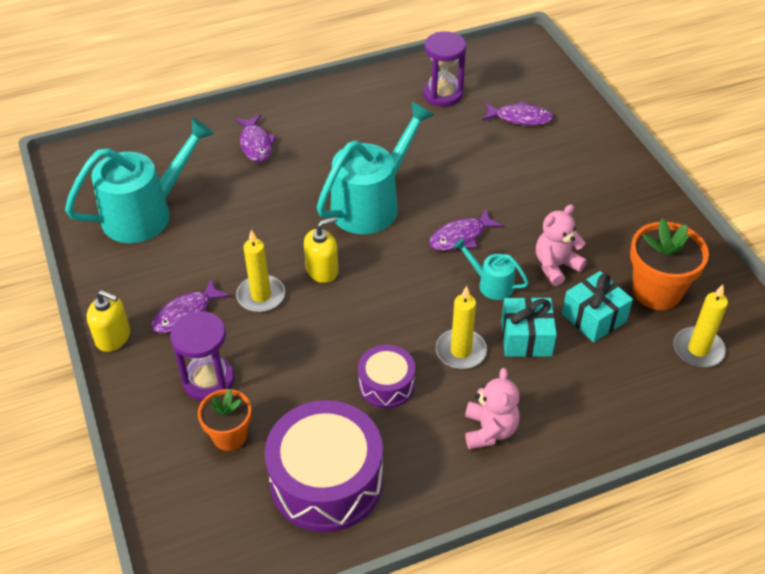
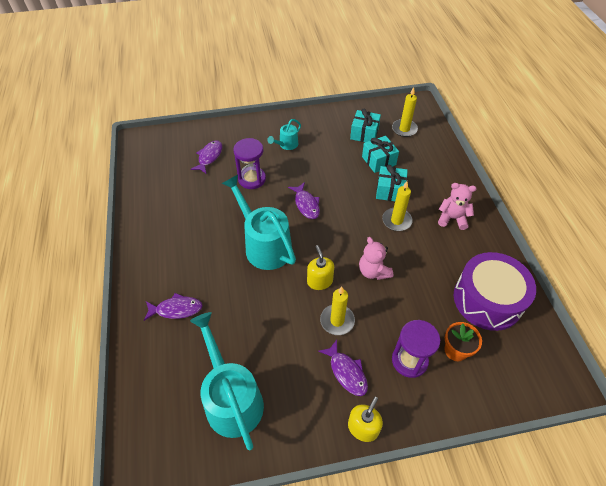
camera: 80 degrees left, 5 degrees up
(386, 385) = (419, 260): purple drum -> none
(443, 94) = (168, 189): purple hourglass -> purple hourglass (252, 179)
(491, 284) = (347, 198): turquoise watering can -> turquoise watering can (286, 145)
(556, 266) = (339, 167): pink teddy bear -> pink teddy bear (373, 271)
(656, 291) = (364, 134): orange flower pot -> turquoise gift

